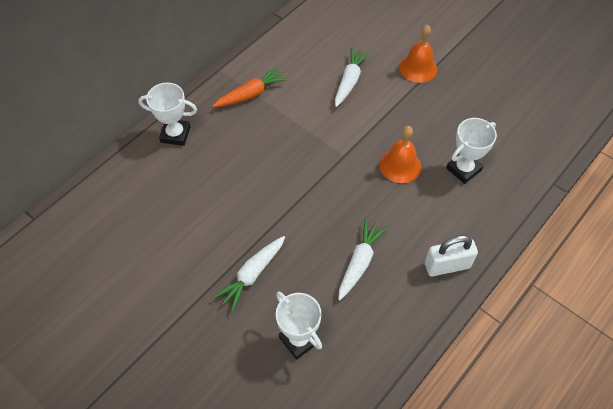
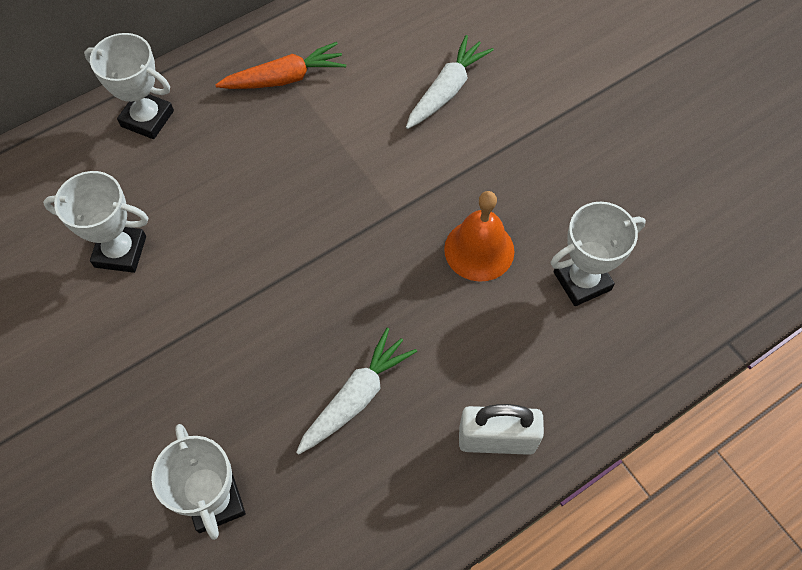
camera: 15 degrees right, 5 degrees up
(188, 214) = (120, 251): none -> white trophy
(252, 274) = (182, 374): white carrot -> none
(418, 68) = (566, 92): orange bell -> none

